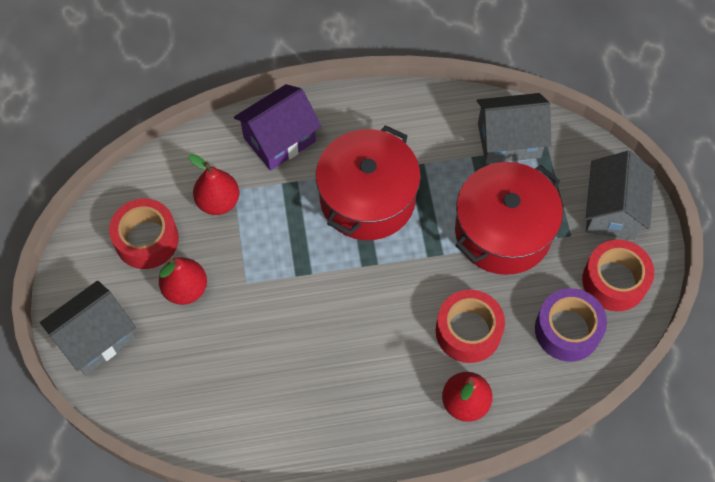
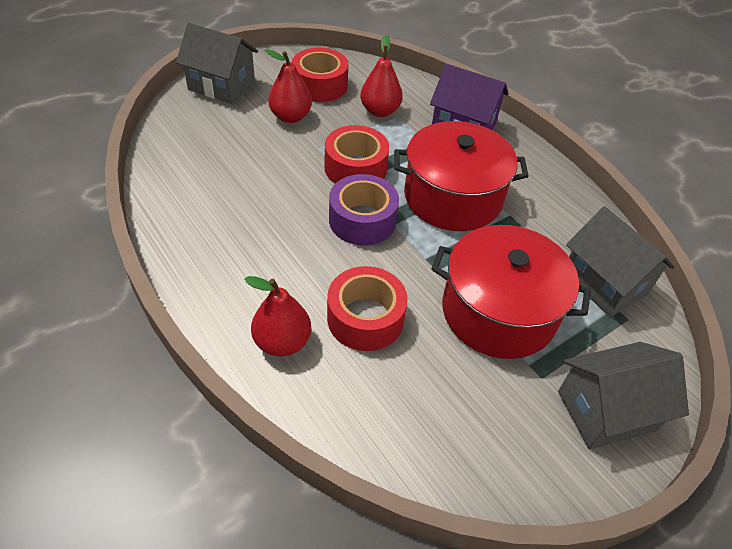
camera: 60 degrees right, 15 degrees down
(567, 330) = (423, 414): purple tape -> purple tape (362, 220)
(614, 281) = (519, 445): red tape -> red tape (355, 168)

